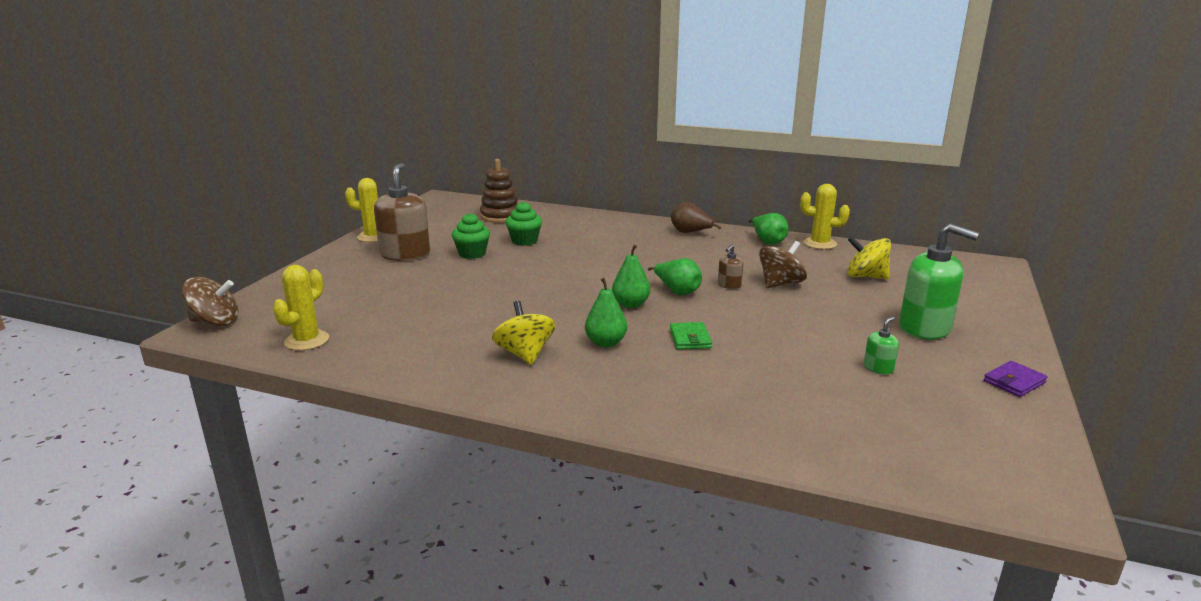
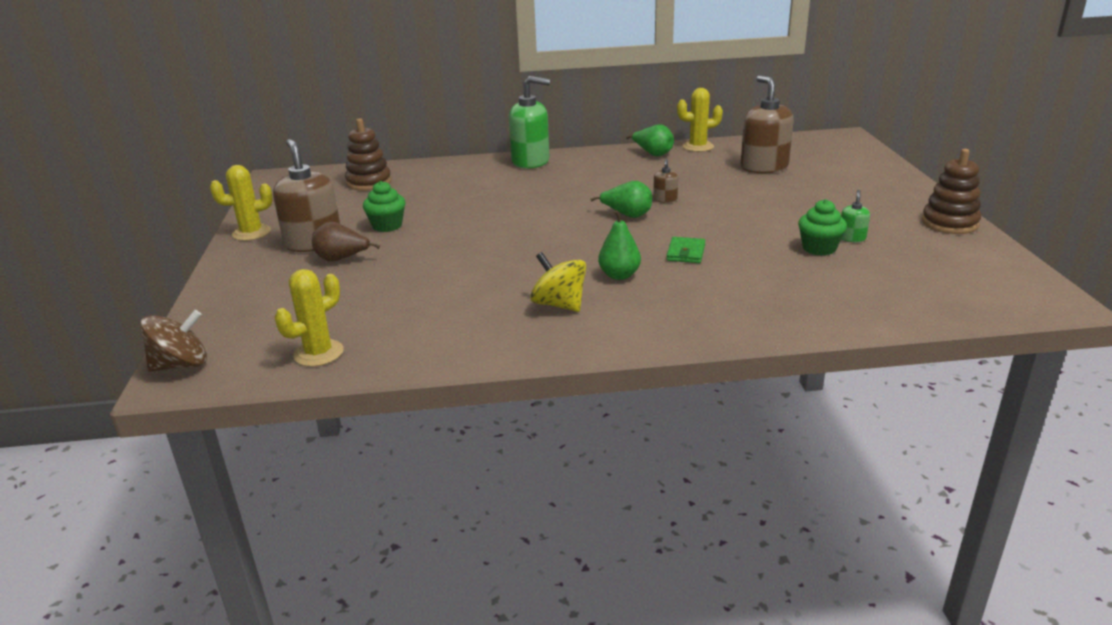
camera: 25 degrees left, 5 degrees up
(307, 340) = (318, 353): yellow cactus -> yellow cactus turned 45 degrees clockwise
(524, 241) = (426, 201): green cupcake -> green cupcake (819, 248)
(630, 304) = (600, 236): green pear -> none
(690, 233) = (577, 160): brown pear -> brown pear (342, 259)
(690, 339) = (686, 253): green wallet -> green wallet turned 45 degrees clockwise
(780, 284) = (705, 188): brown spinning top -> none
(865, 276) = (764, 167): yellow spinning top -> brown soap dispenser
(925, 328) = (850, 198): green soap dispenser -> green soap dispenser (531, 161)
(1014, 382) = (949, 223): purple wallet -> brown stacking toy

